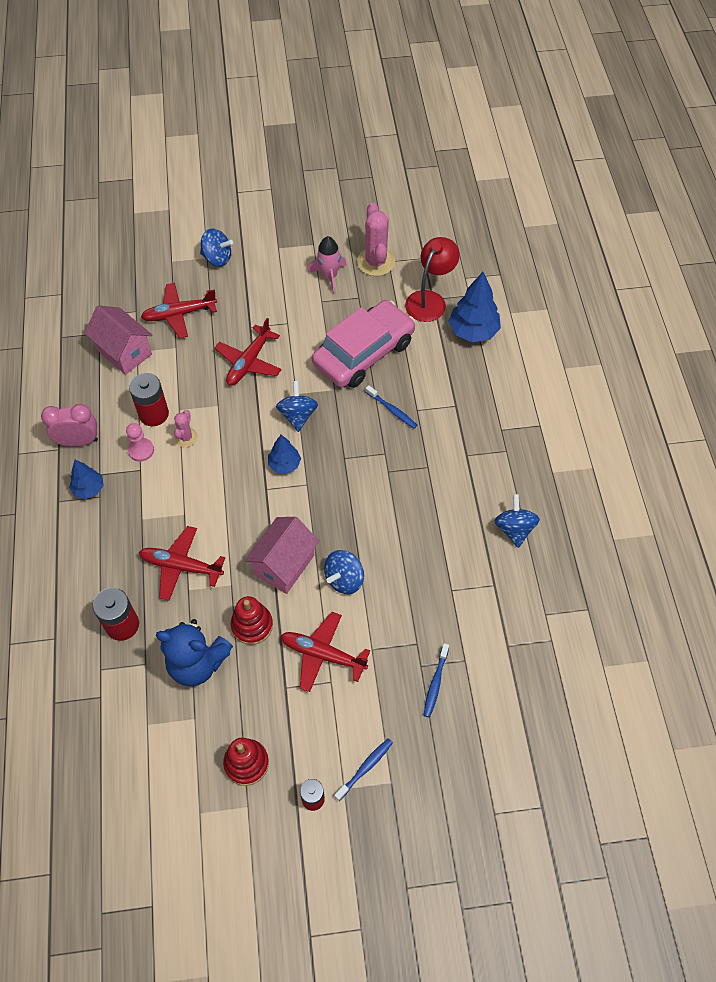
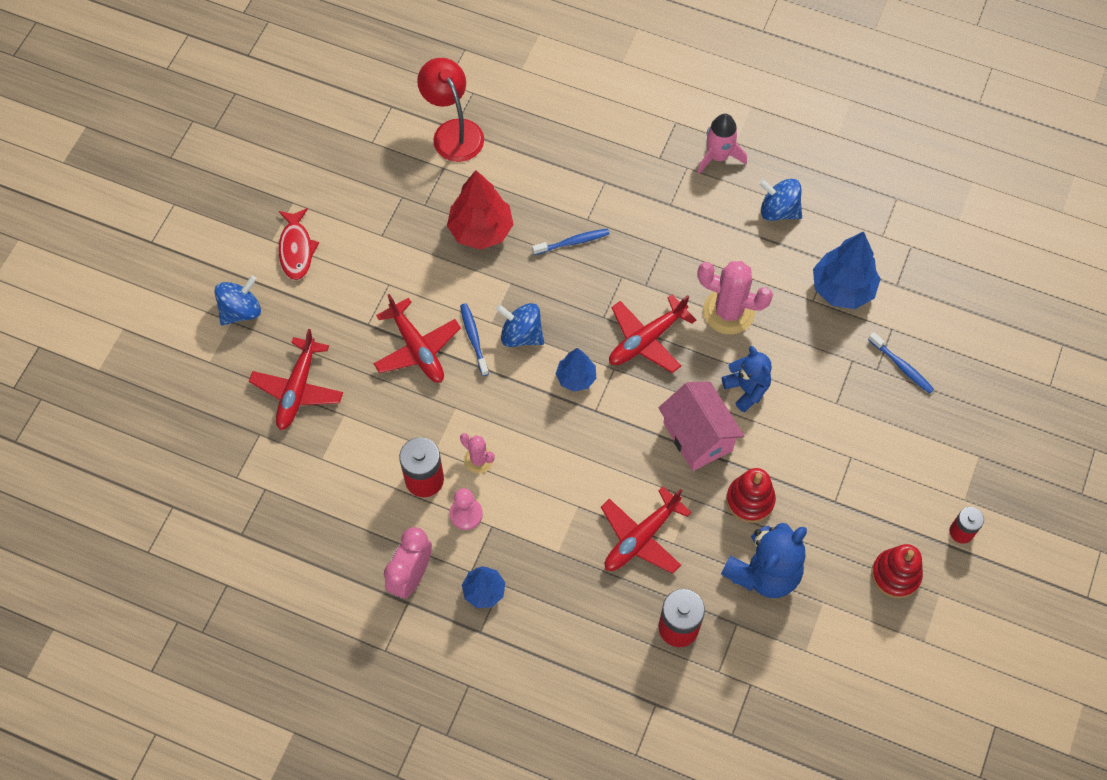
camera: 60 degrees left, 5 degrees up
(124, 352) = (313, 473): pink house -> none
(280, 263) = (296, 249): none -> red fish
(322, 654) = (818, 450): red plane -> red plane (646, 340)
(329, 276) = (352, 210): pink rocket -> pink rocket (718, 156)
(344, 579) = (746, 389): blue spinning top -> blue teddy bear
(364, 353) = (481, 230): pink car -> red tree
(365, 768) = (954, 471): blue toothbrush -> blue toothbrush (474, 338)
(376, 262) = (364, 154): pink cactus -> pink cactus (728, 311)
(473, 331) = (522, 115): blue tree -> blue tree (842, 289)

